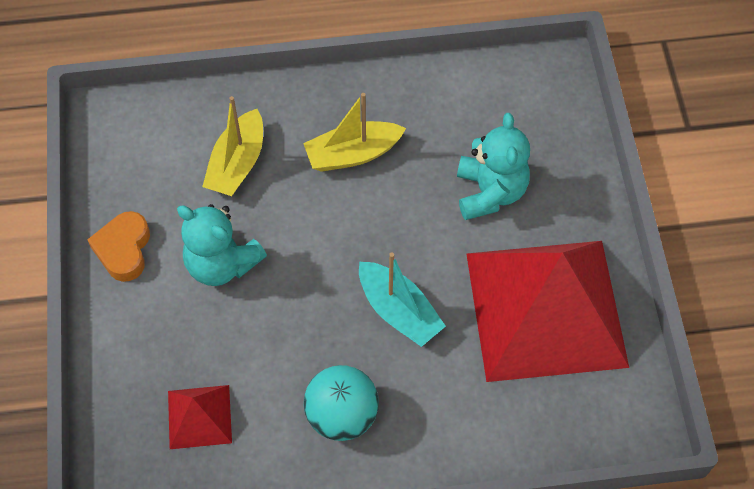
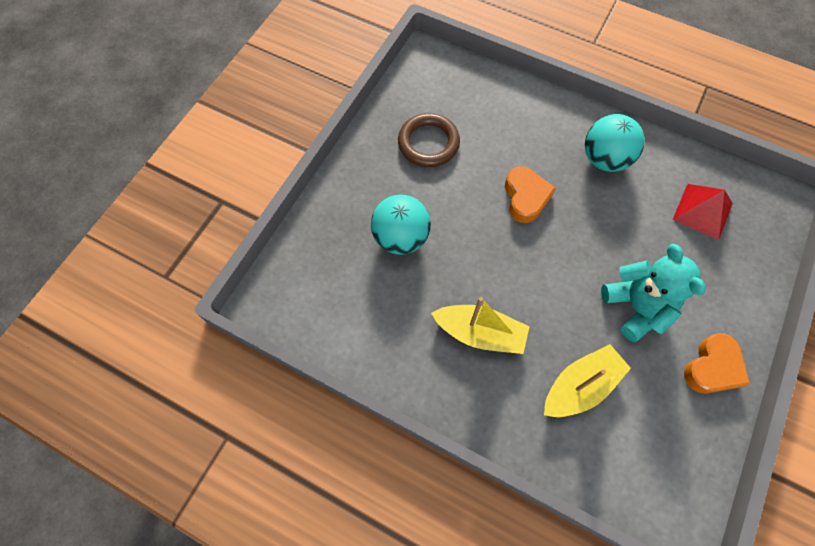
camera: 145 degrees left, 5 degrees up
(399, 311) = (525, 197): turquoise boat -> orange heart
(490, 192) = (401, 238): turquoise teddy bear -> turquoise ball
(546, 309) = (428, 143): red pyramid -> brown ring

